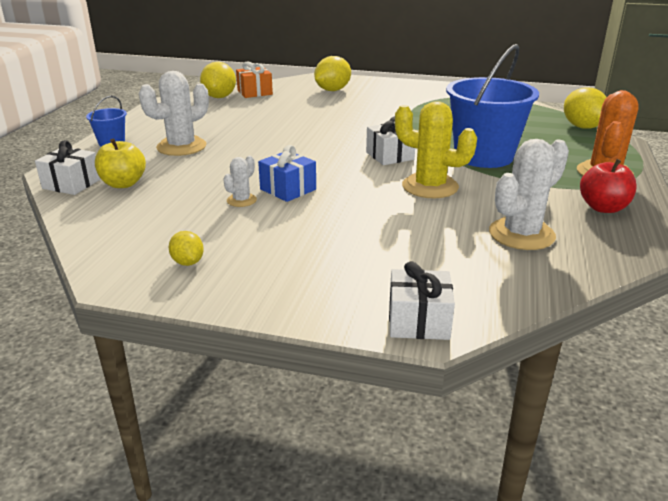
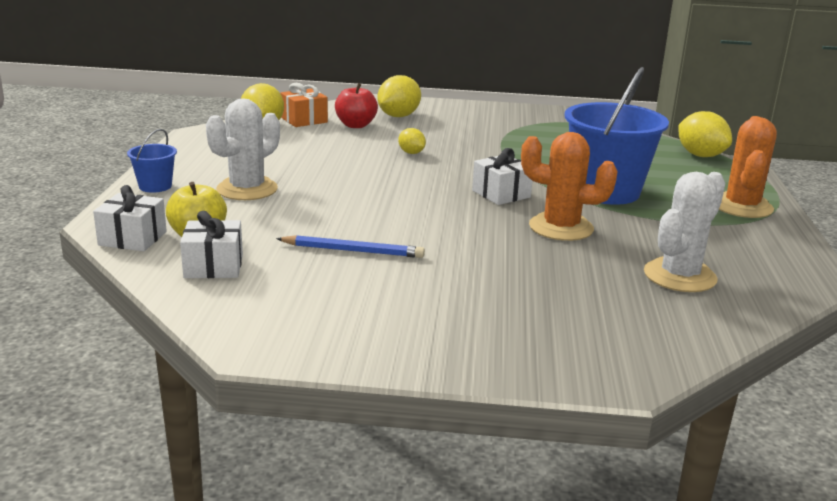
camera: 10 degrees left, 5 degrees down
(188, 262) = (325, 323): yellow lemon -> yellow lemon (411, 153)
(241, 200) = (353, 251): white cactus -> blue pencil
(288, 189) = (401, 236): blue gift -> none
(418, 321) = (608, 371): white gift -> white gift (213, 266)
(430, 186) = (561, 228): yellow cactus -> orange cactus
(603, 208) = (753, 244): red apple -> red apple (356, 125)

